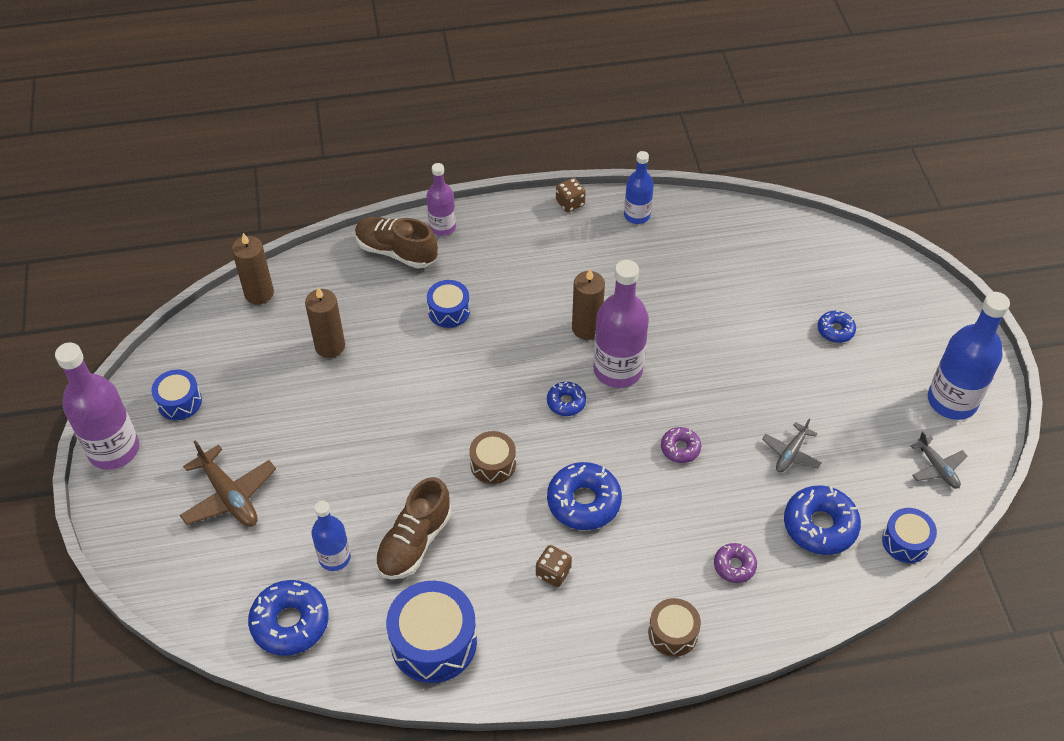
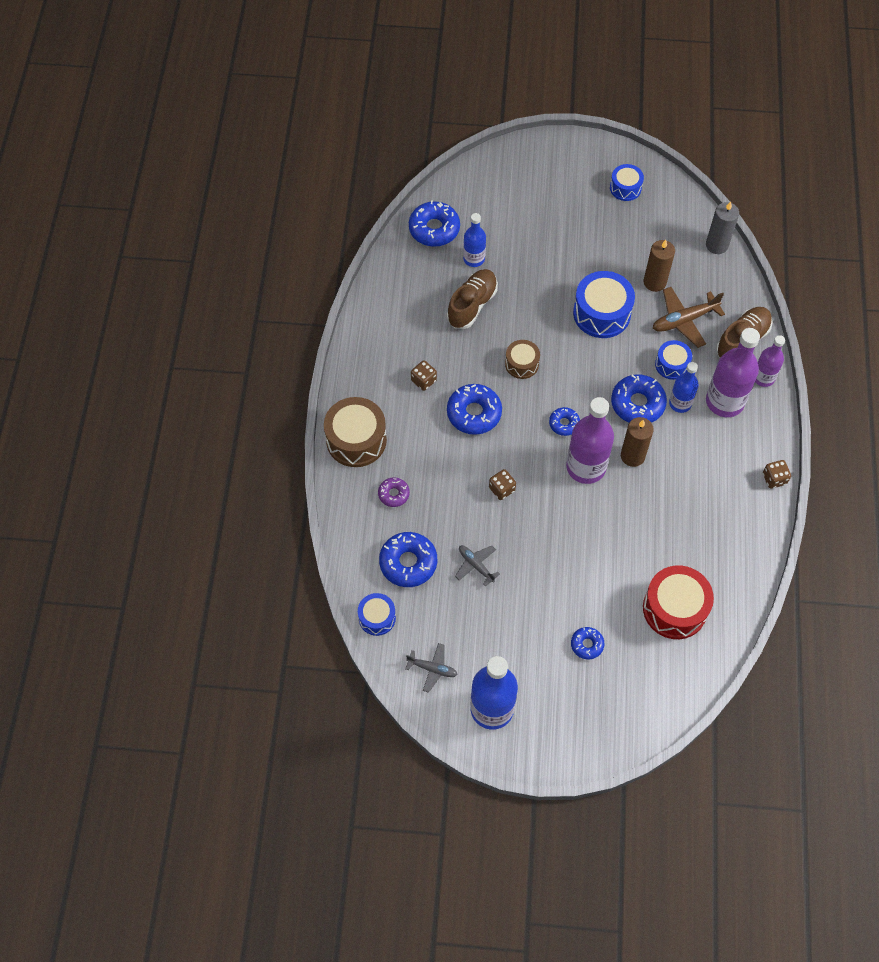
camera: 105 degrees right, 10 degrees up
(114, 449) = (594, 149): purple bottle -> purple bottle (724, 401)
(229, 496) = (539, 208): brown plane -> brown plane (684, 320)
(259, 293) = (717, 245): brown candle -> grey candle
(414, 542) = (472, 305): brown shoe -> brown shoe turned 75 degrees clockwise
(433, 642) = (395, 302): blue drum -> blue drum (601, 313)
(514, 335) = (637, 404): none -> blue donut
(637, 215) = (750, 528): blue bottle -> blue bottle (680, 403)
(673, 633) = (356, 440): brown drum -> brown drum, size x1.73
(680, 448) = (501, 489): purple donut -> brown dice
(758, 263) = (674, 609): none -> red drum
(937, 468) = (432, 669): grey plane -> grey plane turned 150 degrees counterclockwise

